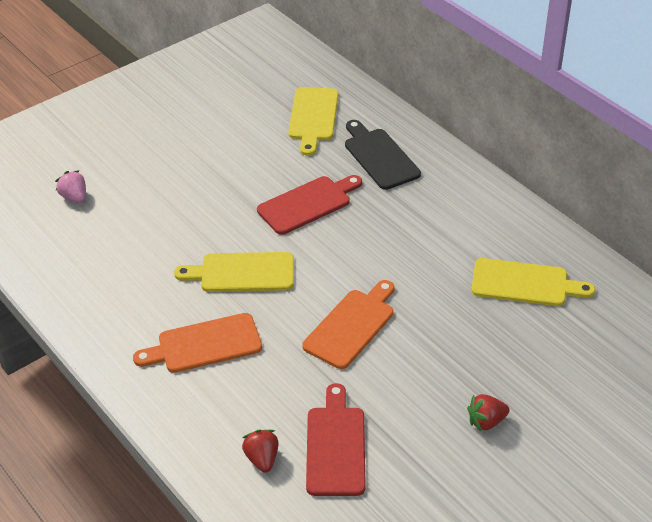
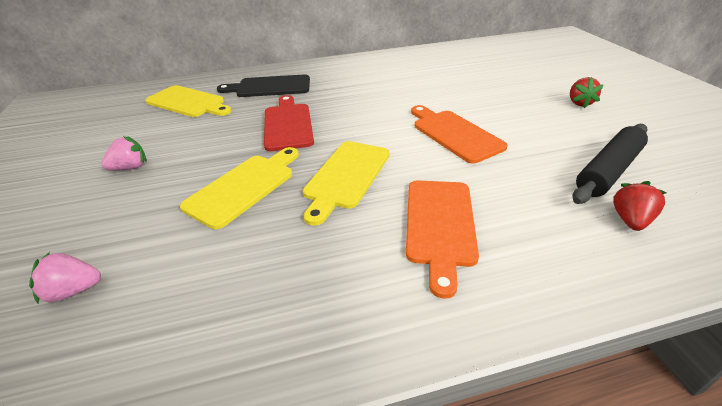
camera: 65 degrees left, 5 degrees down
(195, 146) = (130, 168): none -> pink strawberry
(262, 459) = (630, 220): red strawberry -> red strawberry turned 105 degrees clockwise
(335, 446) = (608, 171): red cutting board -> black rolling pin
(525, 283) = (445, 68): yellow cutting board -> yellow cutting board (244, 187)

